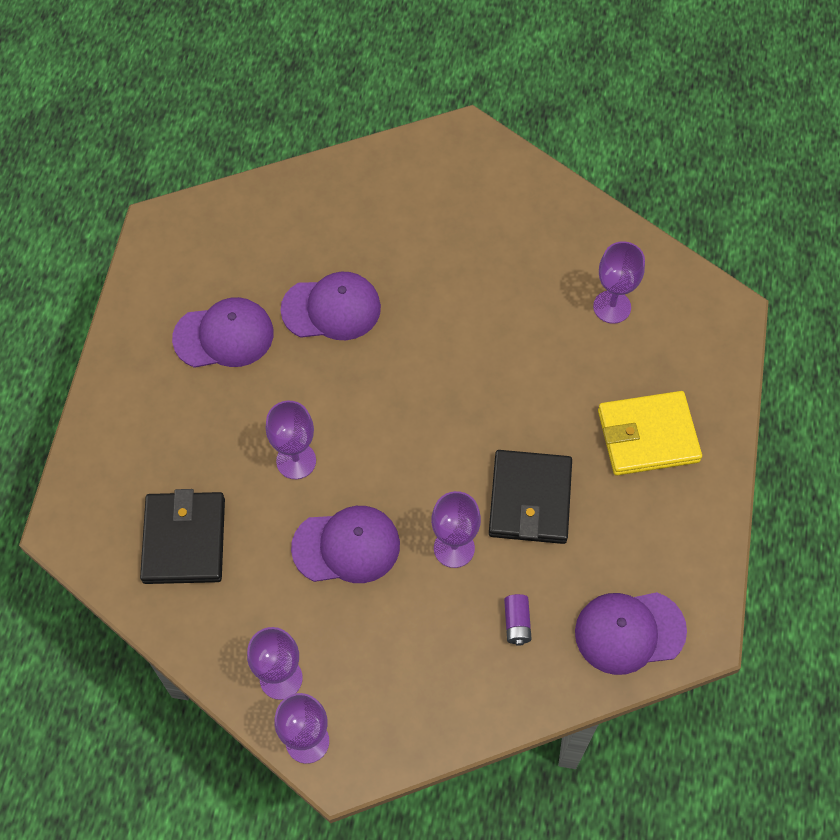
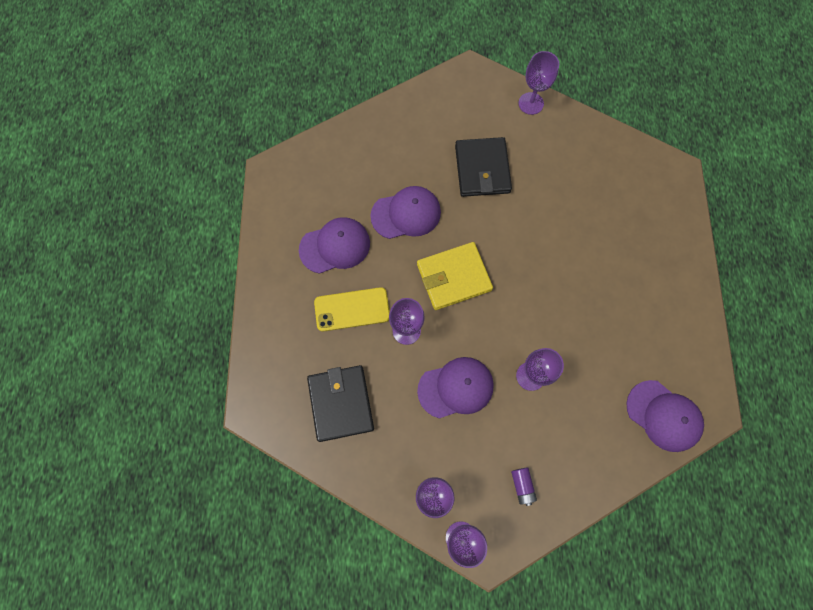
camera: 10 degrees left, 10 degrees up
(228, 421) = (352, 309): none -> yellow phone
(517, 623) = (586, 423): purple battery -> purple battery (522, 485)
(530, 499) = (574, 331): black wallet -> black wallet (482, 169)
(612, 307) = (598, 181): purple goblet -> purple goblet (531, 103)
(629, 632) = (663, 416): purple cap -> purple cap turned 120 degrees counterclockwise
(648, 436) = (643, 271): yellow wallet -> yellow wallet (454, 277)

